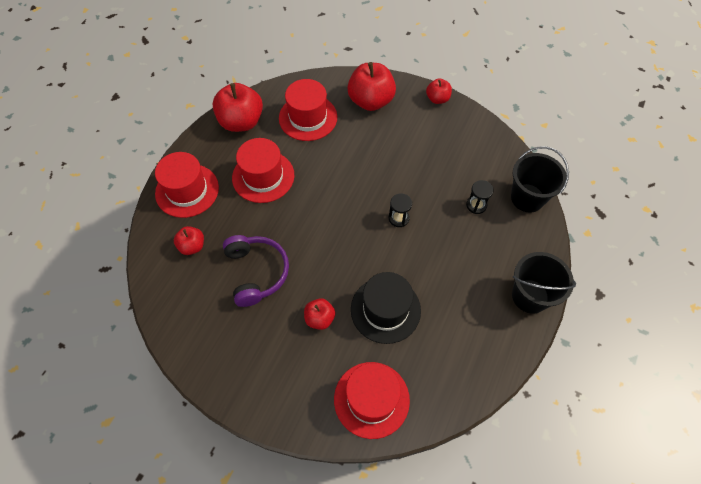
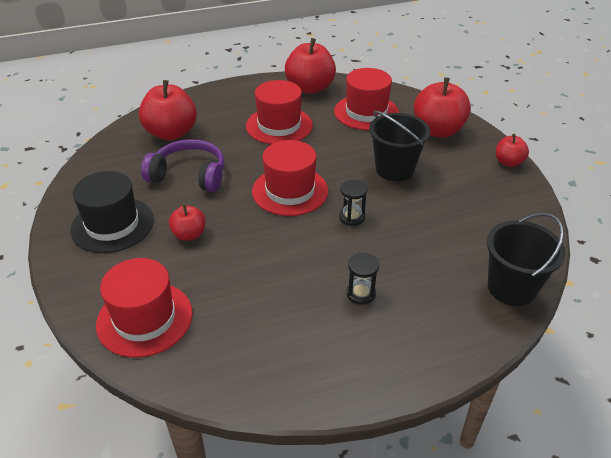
camera: 45 degrees right, 20 degrees down
(187, 190) = (215, 103): red hat -> red hat (290, 191)
(192, 246) = (171, 133): red apple -> red apple, size x1.86
(256, 272) = (189, 175): purple headphones -> purple headphones turned 105 degrees counterclockwise
(385, 310) = (248, 268): black hat -> black hat (112, 225)
(476, 205) = (443, 257): black hourglass -> black hourglass (360, 293)
(530, 296) = (403, 366): black bucket -> black bucket (394, 169)

